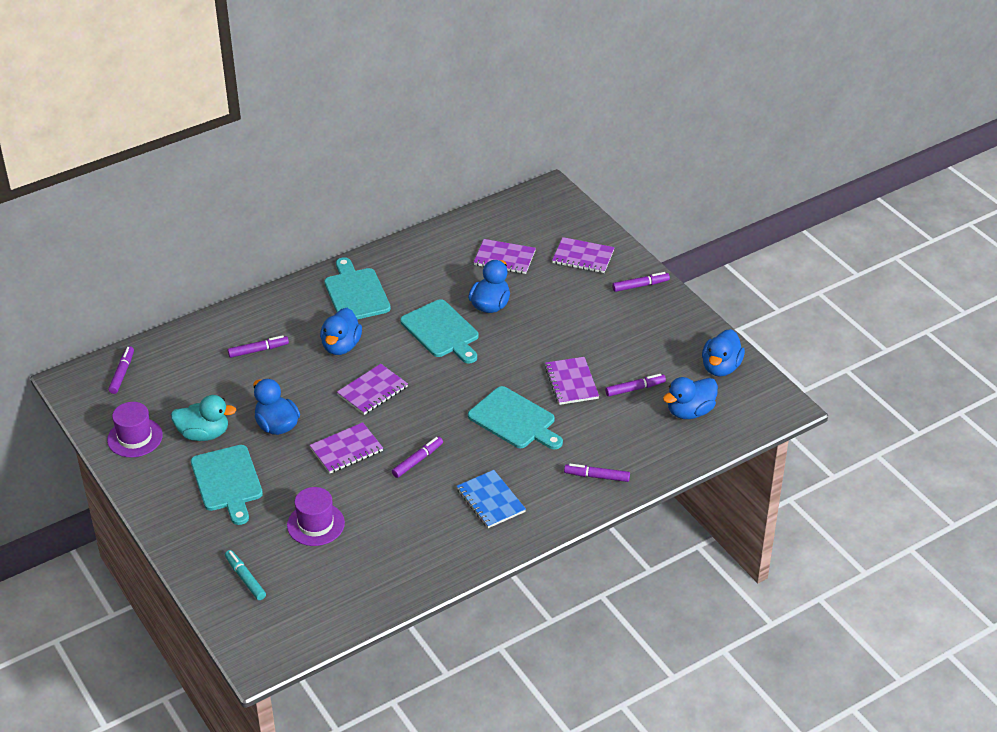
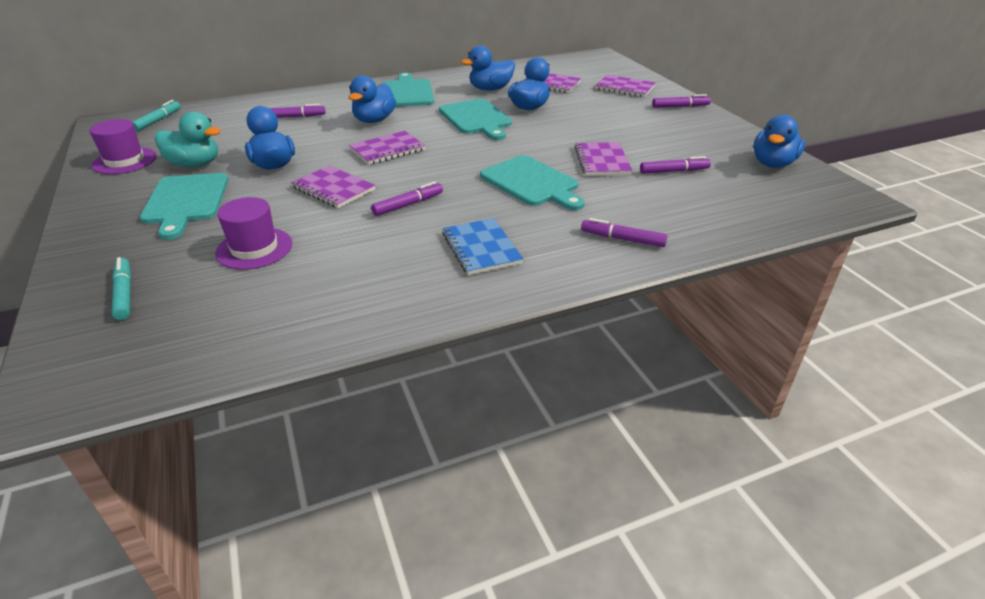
camera: 10 degrees right, 5 degrees down
(122, 373) = (158, 120): purple marker -> turquoise marker
(346, 450) = (333, 189): purple notebook -> purple notebook turned 60 degrees clockwise
(690, 411) = (740, 194): blue duck -> blue duck (490, 89)

